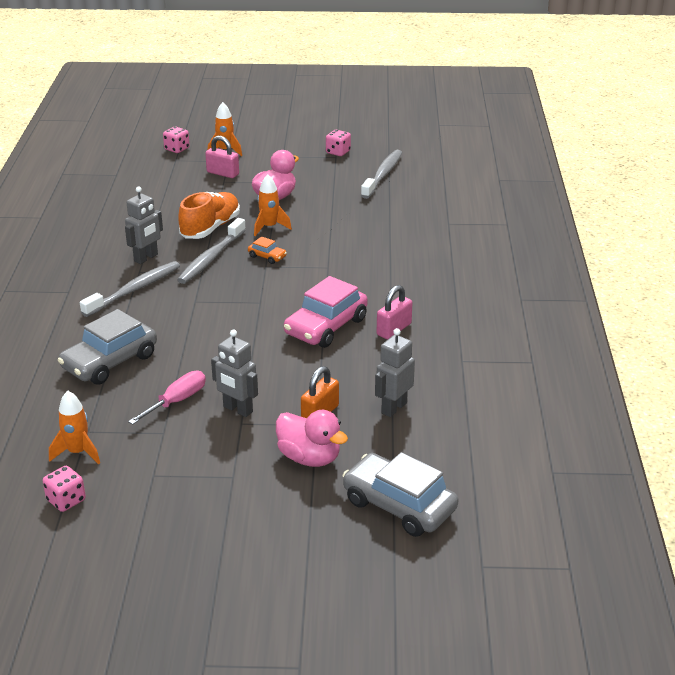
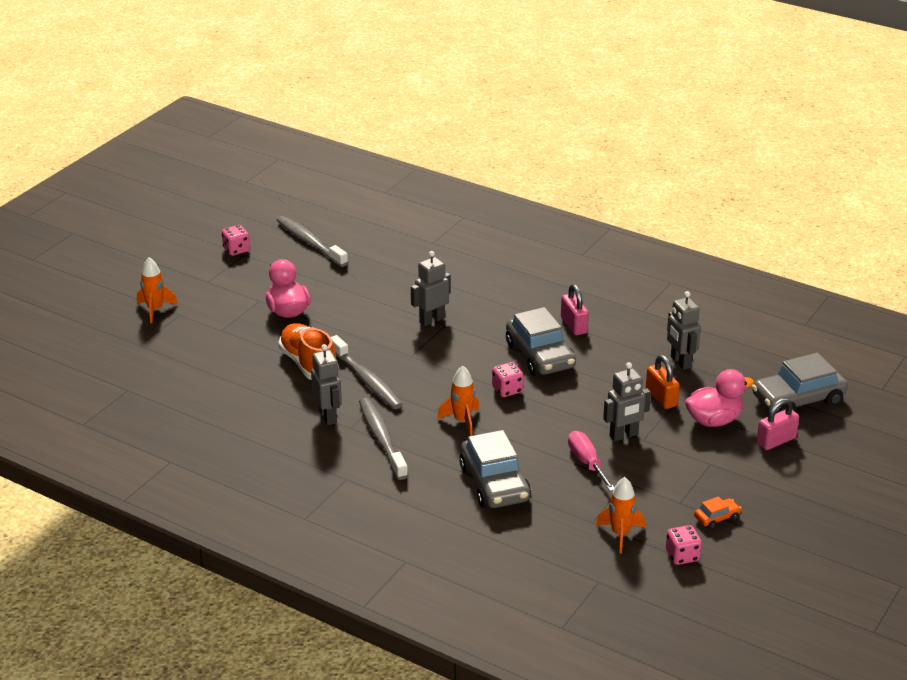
camera: 60 degrees left, 0 degrees up
(177, 149) = (113, 337): pink dice -> pink dice (507, 390)
(223, 173) = (203, 325): pink padlock -> pink padlock (776, 441)
(267, 256) = (395, 349): orange car -> orange car (717, 518)
(269, 227) = (343, 332): orange rocket -> orange rocket (462, 421)
(326, 326) = (540, 355): pink car -> grey car
(327, 259) = (432, 320): none -> grey robot

